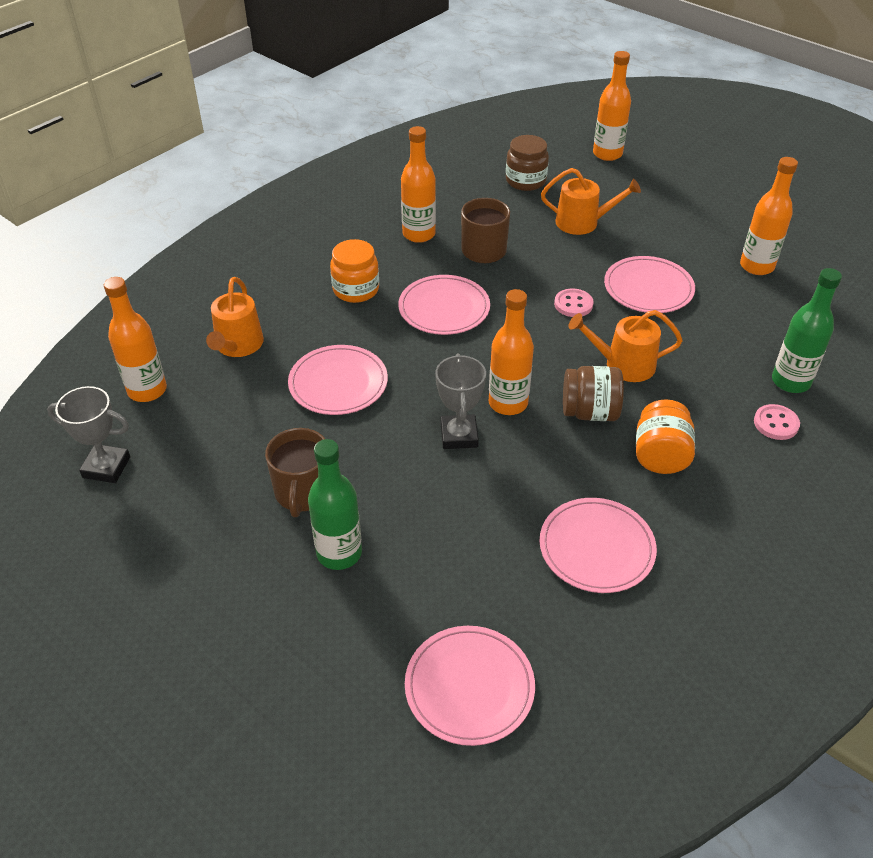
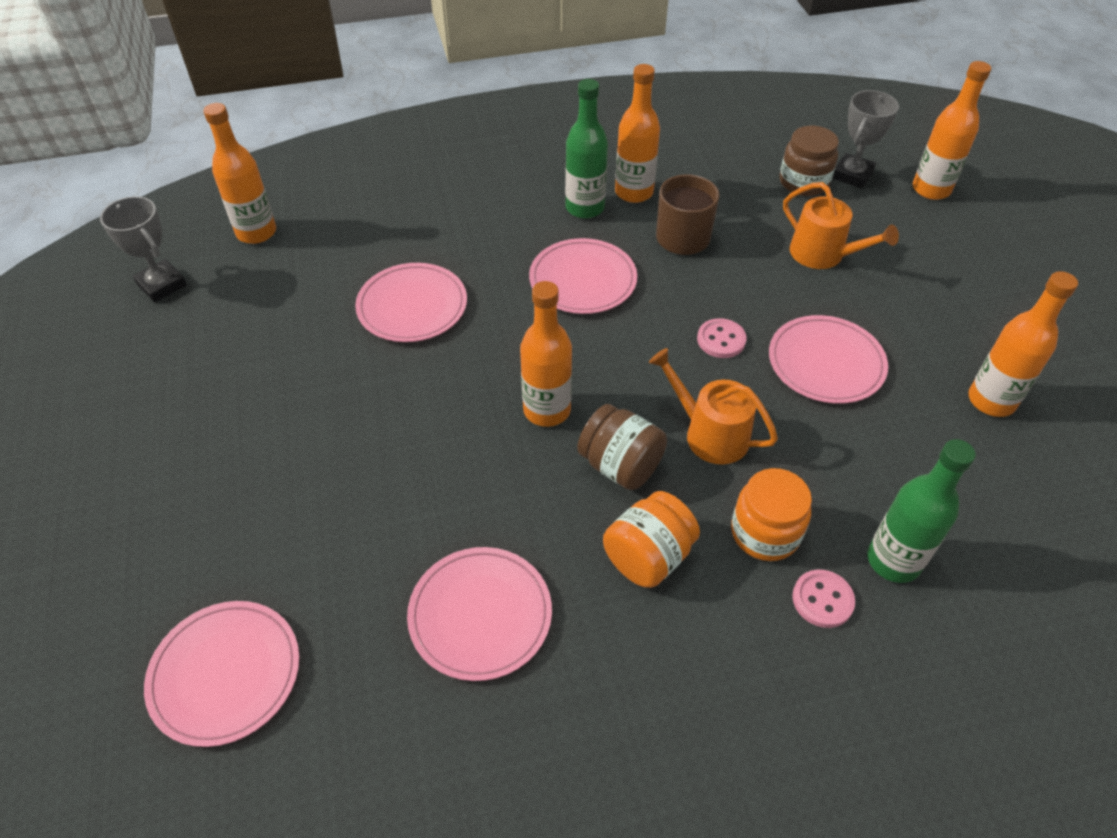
camera: 35 degrees right, 5 degrees up
(238, 345) = (365, 227): orange watering can -> none
(303, 492) = (281, 394): brown mug -> none
(339, 553) = (252, 470): green bottle -> green bottle (585, 208)
(356, 289) = (518, 222): orange jar -> orange jar (765, 533)
(459, 435) = (467, 417): grey trophy -> grey trophy (852, 175)

